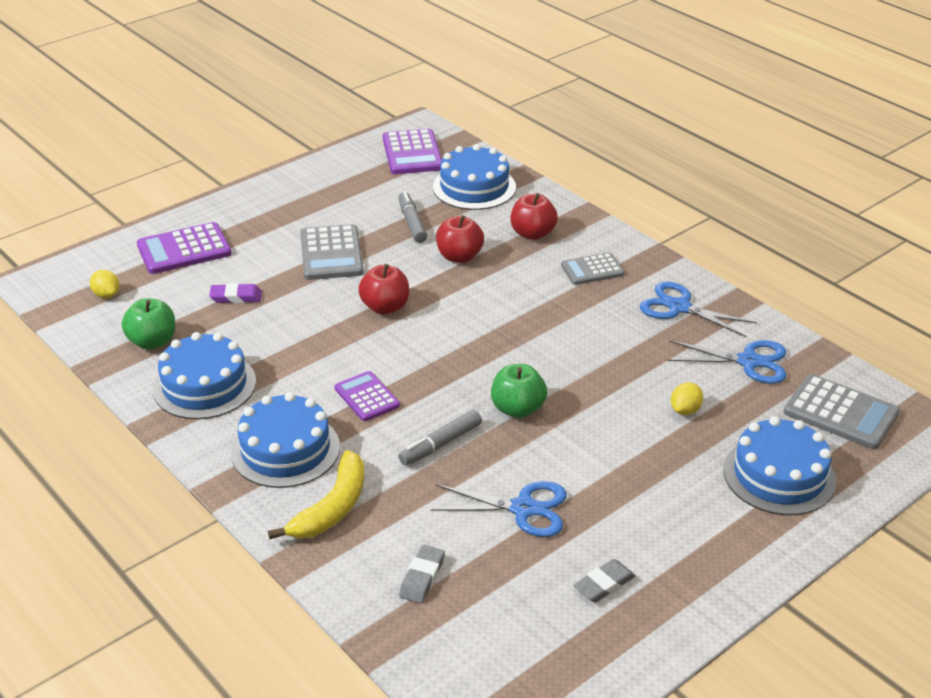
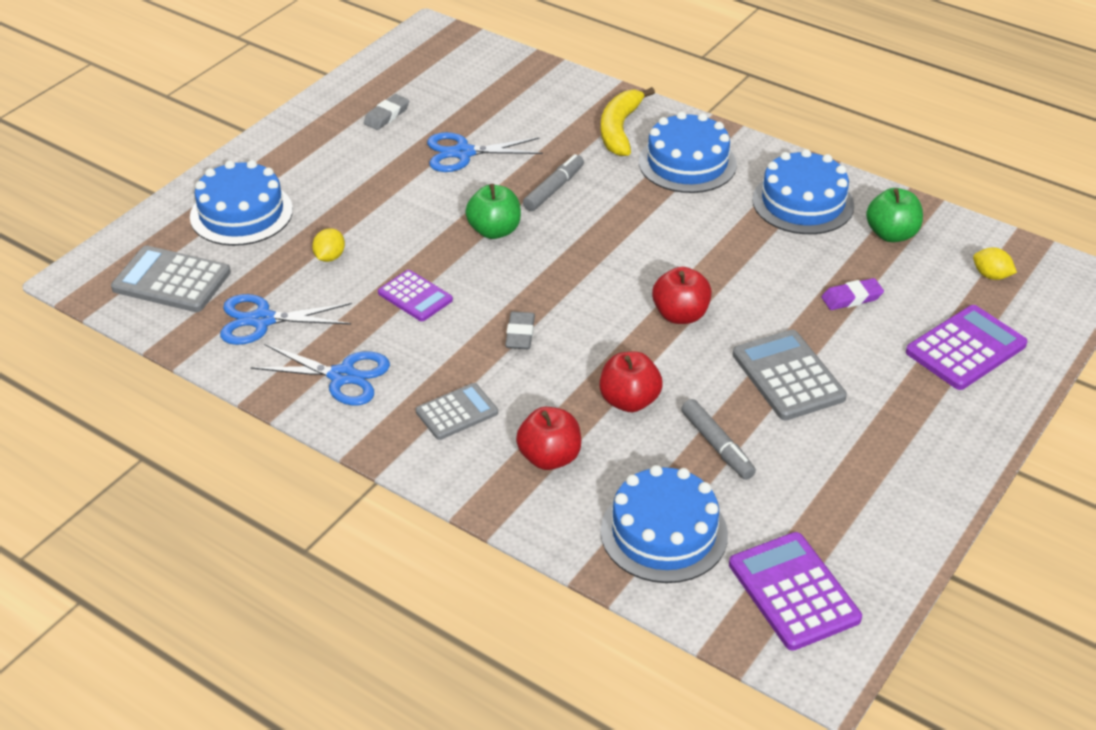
camera: 165 degrees right, 5 degrees up
(367, 397) = (643, 218): purple calculator -> purple calculator (415, 296)
(422, 577) = (526, 99): grey eraser -> grey eraser (520, 334)

